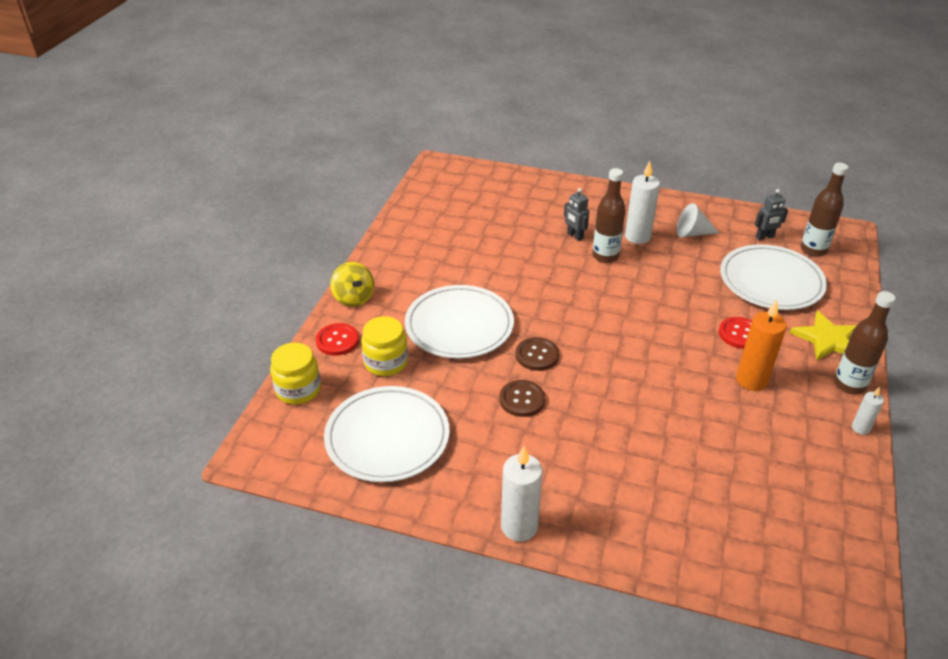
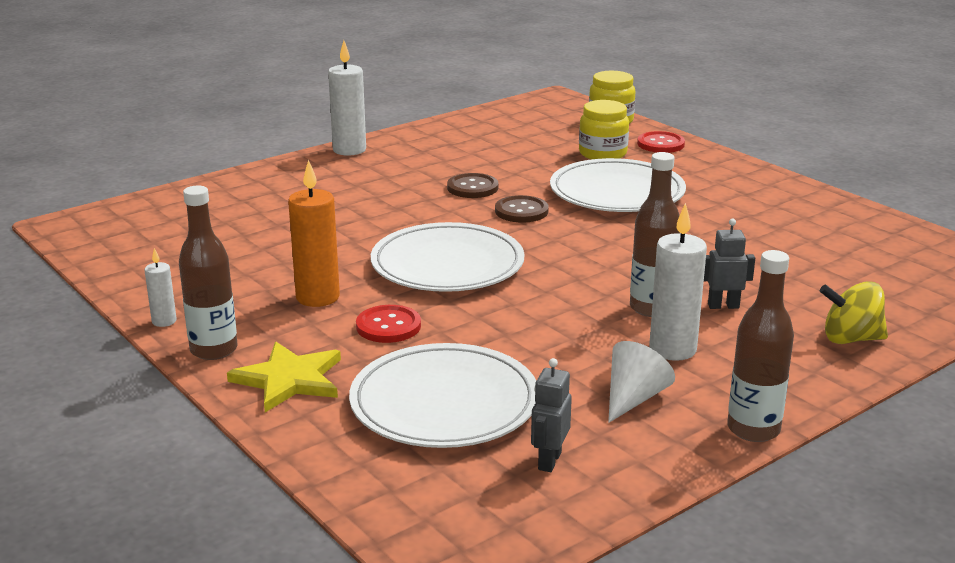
camera: 125 degrees right, 15 degrees down
(353, 298) = (723, 163): yellow spinning top -> yellow spinning top (850, 339)
(387, 437) = (508, 135): white plate -> white plate (447, 264)
(813, 250) = (460, 489): brown bottle -> brown bottle (753, 429)

